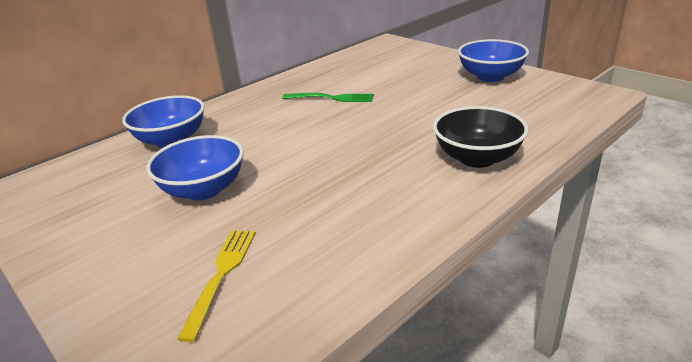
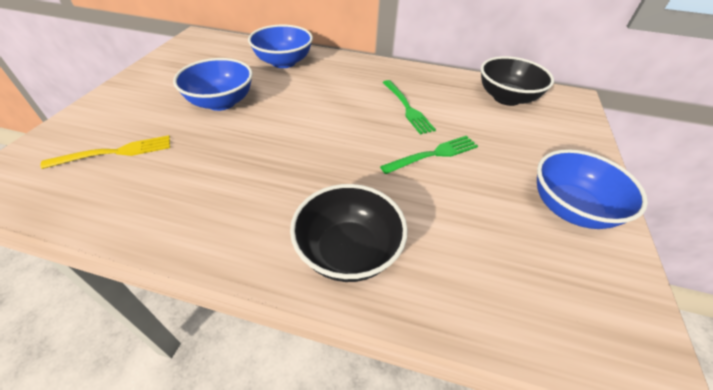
camera: 55 degrees right, 15 degrees up
(362, 60) = (506, 98): none -> black bowl
(401, 103) = (433, 154): none -> green fork

